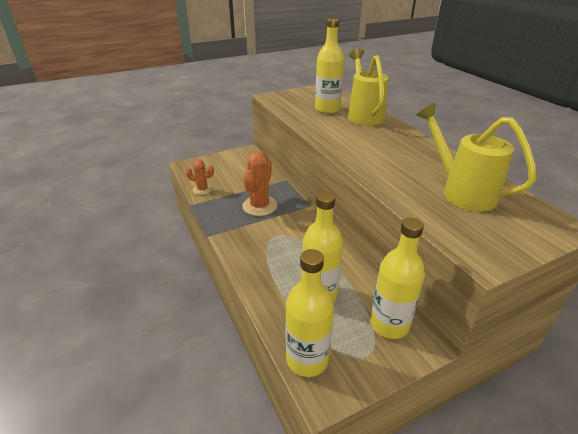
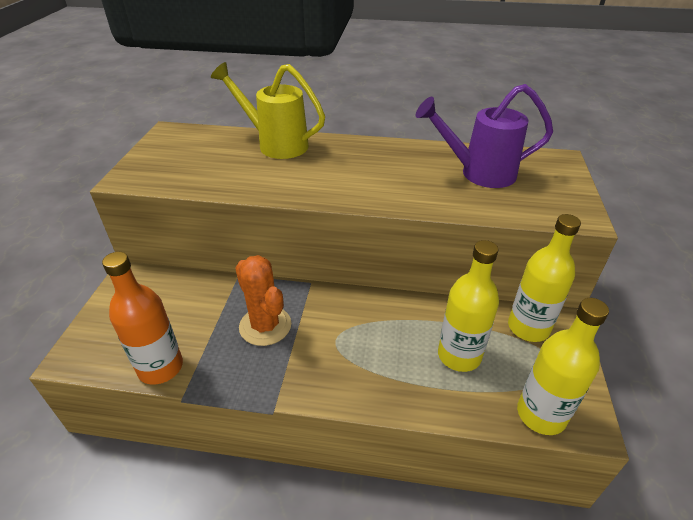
camera: 55 degrees left, 5 degrees up
(202, 189) = (160, 367): orange cactus -> orange bottle
(327, 109) = (228, 158): yellow bottle -> none
(460, 191) = (478, 173): yellow watering can -> purple watering can

